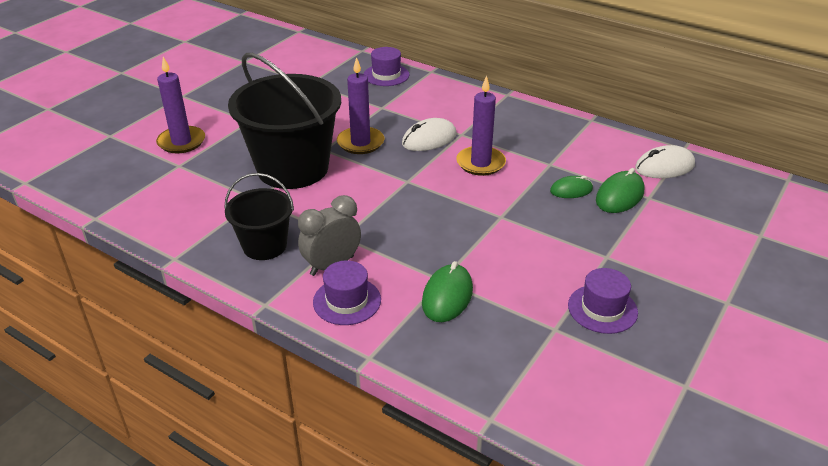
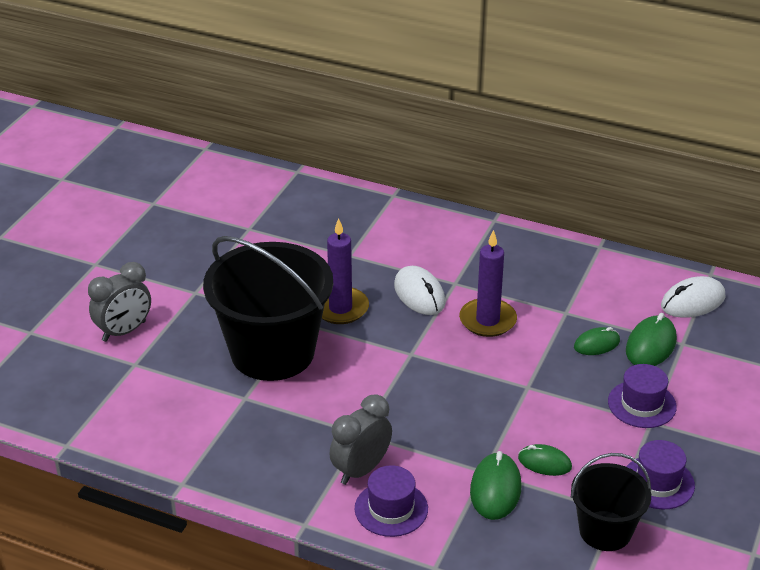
camera: 10 degrees left, 0 degrees up
(181, 142) = (124, 331): purple candle -> grey clock
(264, 246) = (278, 455): black bucket -> black bucket (605, 531)
(386, 75) = (340, 206): purple hat -> purple hat (642, 404)
(429, 139) = (419, 294): white mouse -> white mouse turned 75 degrees counterclockwise
(499, 279) = (544, 463): none -> green mouse

